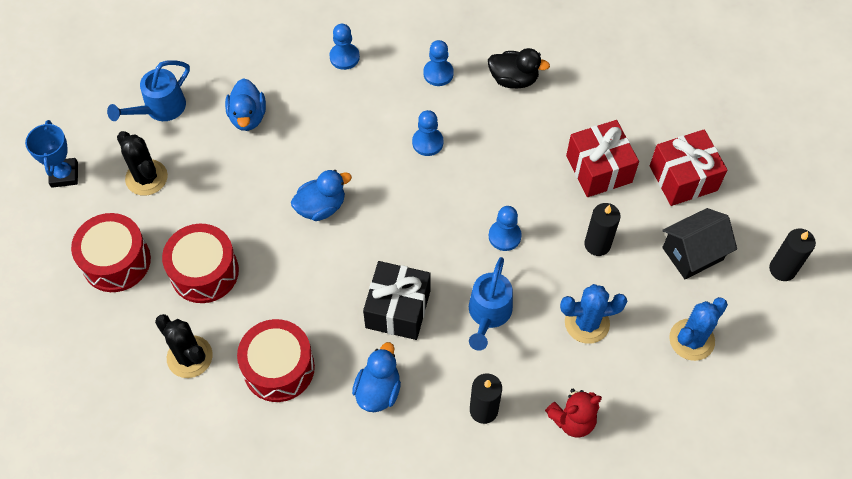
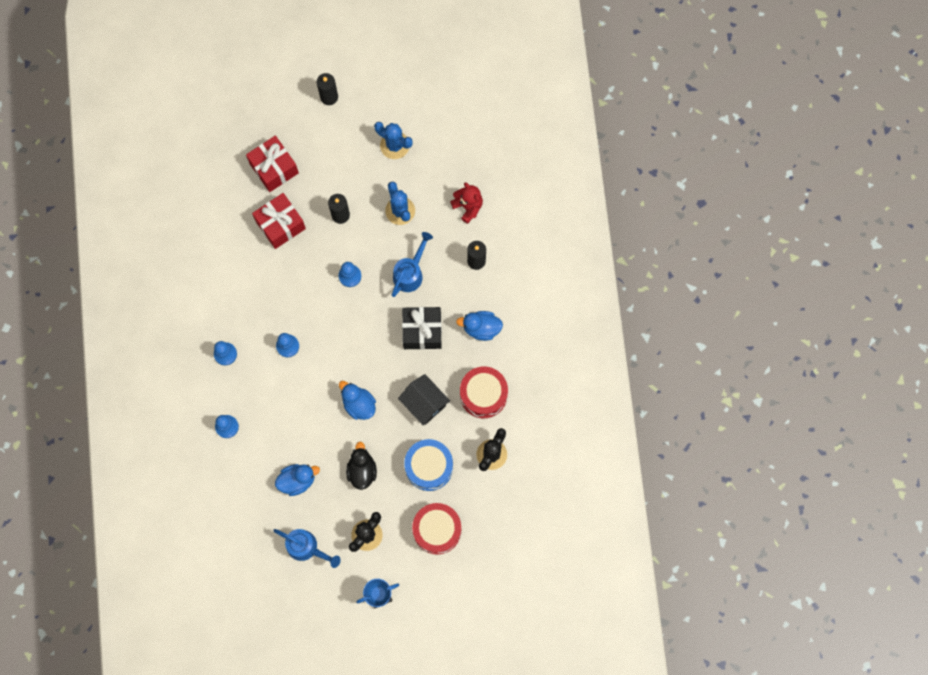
camera: 105 degrees left, 15 degrees up
(204, 272) = (429, 467): red drum -> blue drum
(488, 314) = (410, 273): blue watering can -> blue watering can turned 60 degrees counterclockwise
(513, 79) = (217, 299): black duck -> black duck (362, 470)
(692, 253) = (332, 154): black house -> black house (424, 403)

